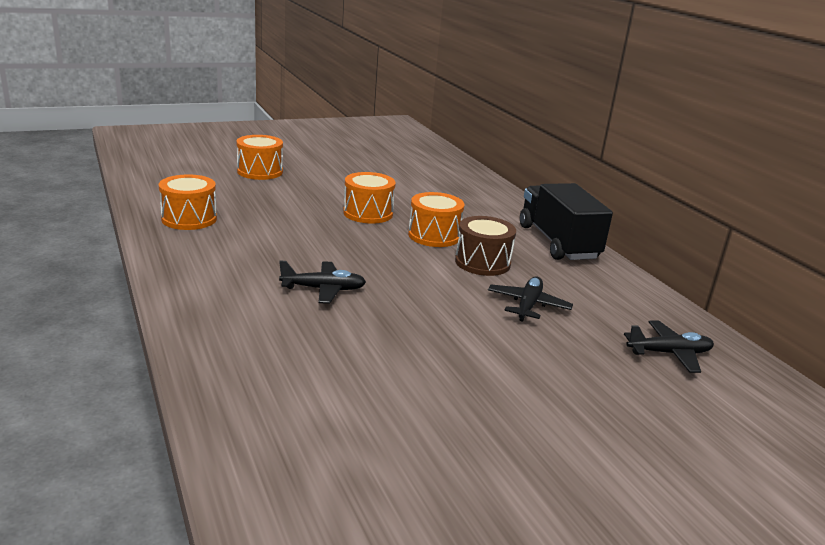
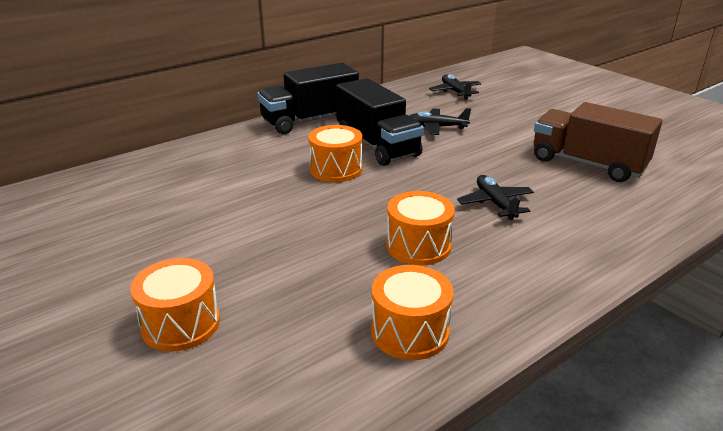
camera: 100 degrees left, 5 degrees up
(368, 213) = (301, 209): orange drum -> orange drum (418, 246)
(381, 379) = (587, 164): none -> brown truck
(482, 262) = (377, 145): brown drum -> black truck

